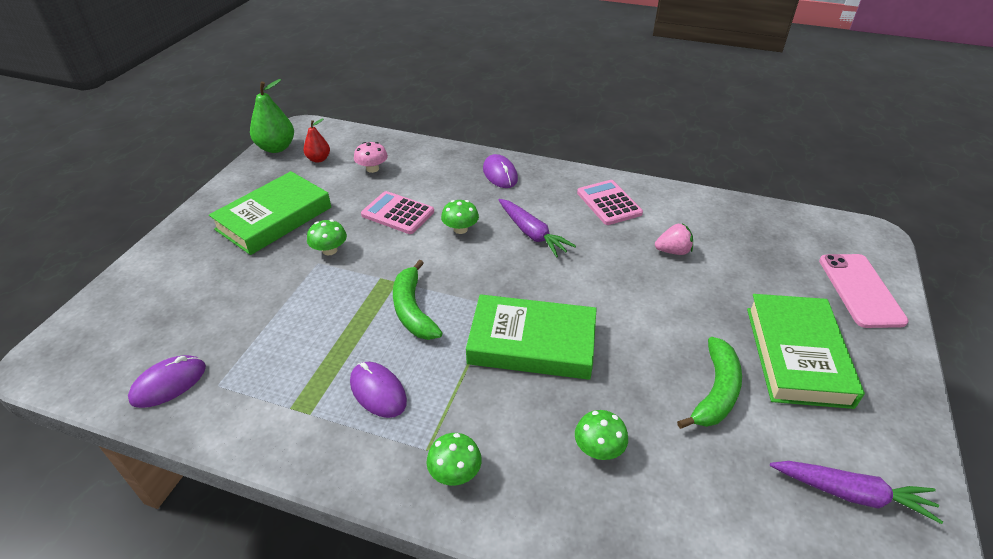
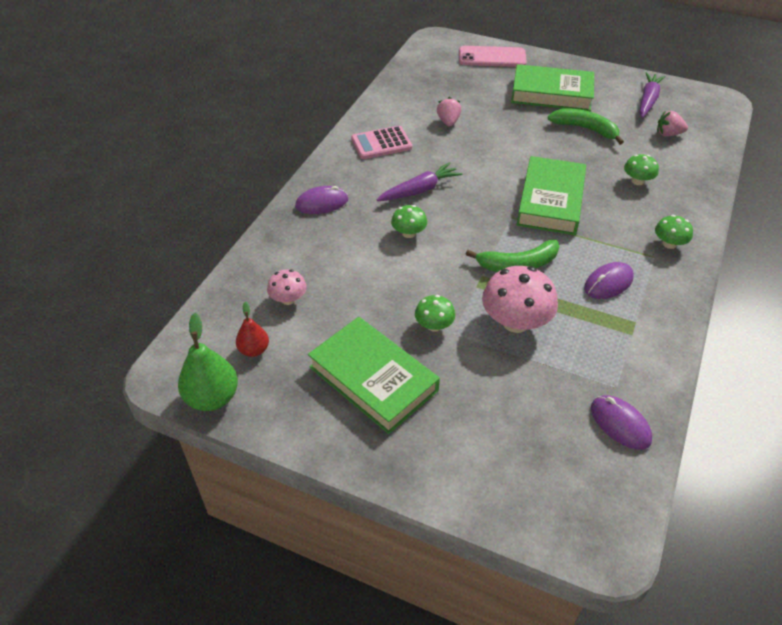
camera: 85 degrees left, 5 degrees up
(325, 306) = (515, 322): none -> pink mushroom
(398, 213) = (378, 276): pink calculator -> none
(750, 514) = (668, 134): none -> pink strawberry

